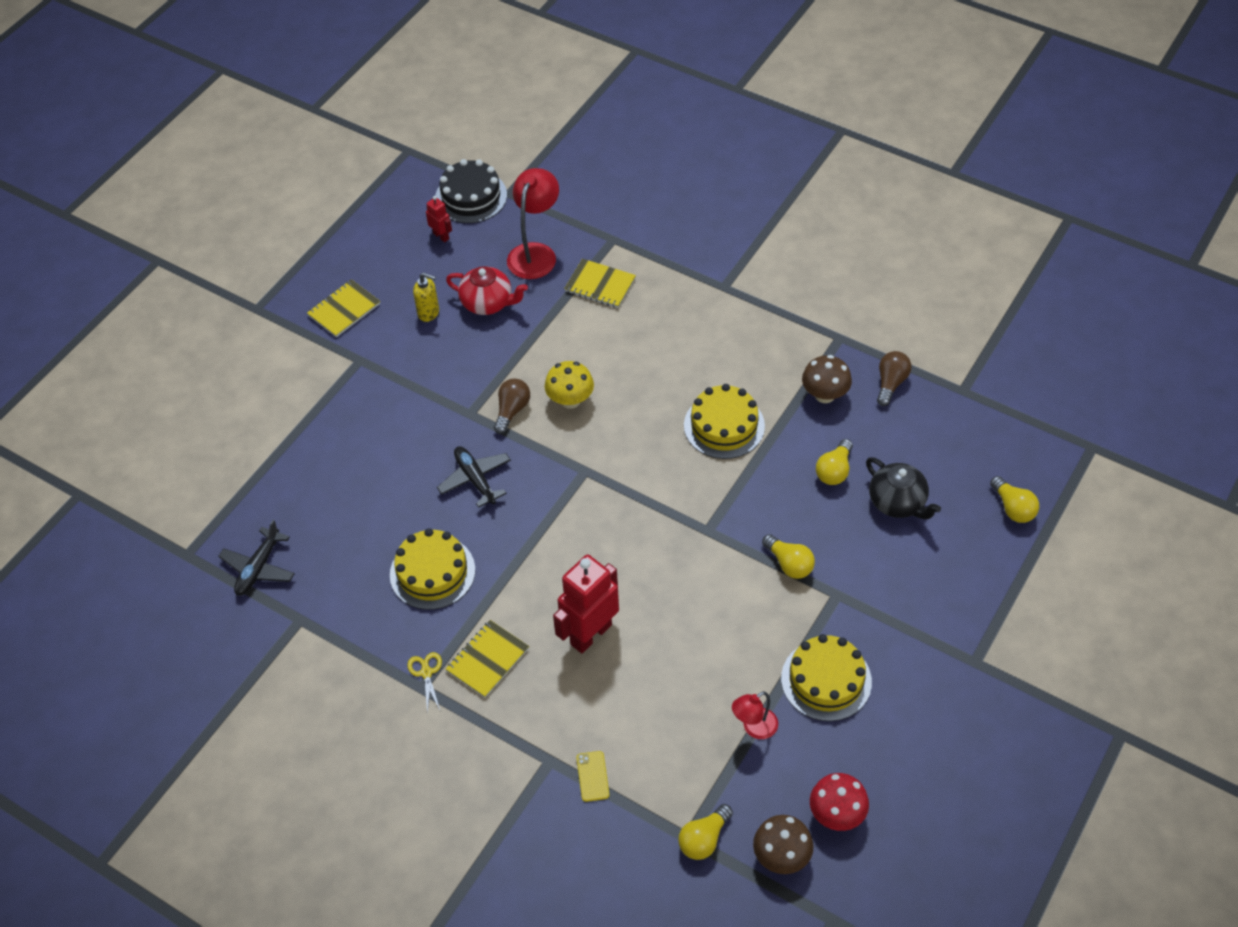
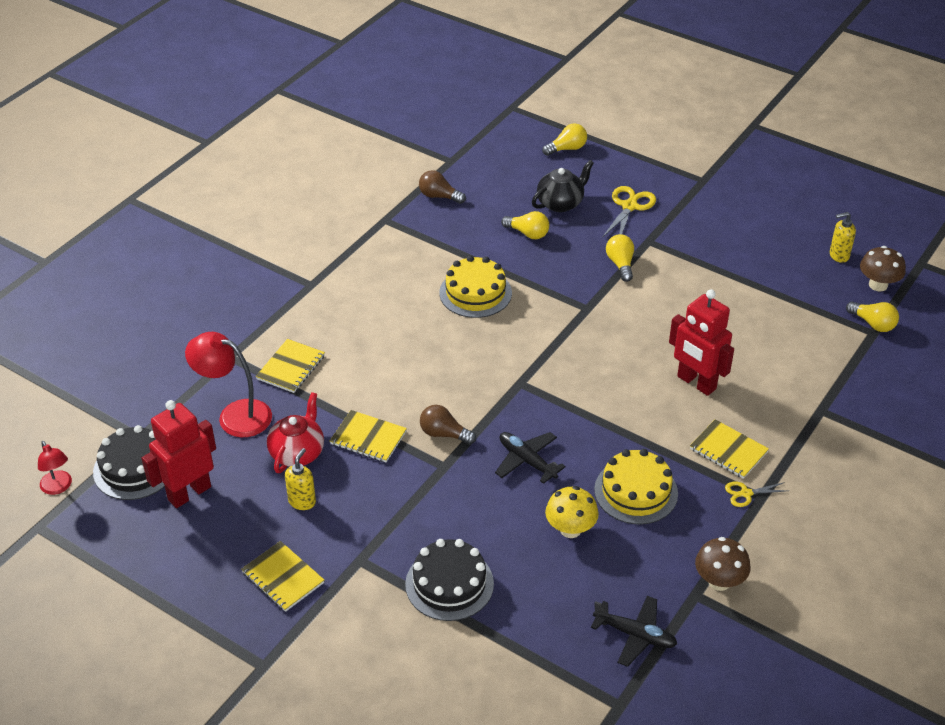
camera: 90 degrees left, 10 degrees down
(328, 425) = (449, 584): none -> black cake
(441, 236) = (189, 493): red robot -> red robot, size x2.09
(475, 479) = (527, 461): black plane -> black plane turned 75 degrees clockwise
(506, 352) = (368, 438): none -> yellow notebook
(570, 400) = (435, 391): yellow mushroom -> yellow mushroom (570, 529)
(592, 776) = (831, 384): yellow phone -> none
(754, 728) = (773, 292): red lamp -> red lamp (58, 487)
(789, 564) = (620, 264): yellow light bulb -> yellow light bulb turned 60 degrees counterclockwise
(824, 395) = (447, 233): brown mushroom -> brown mushroom (719, 581)
(826, 680) = (726, 252): yellow cake -> none
(836, 814) = (838, 255): red mushroom -> yellow soap dispenser
(904, 575) = (629, 206): none -> yellow scissors

